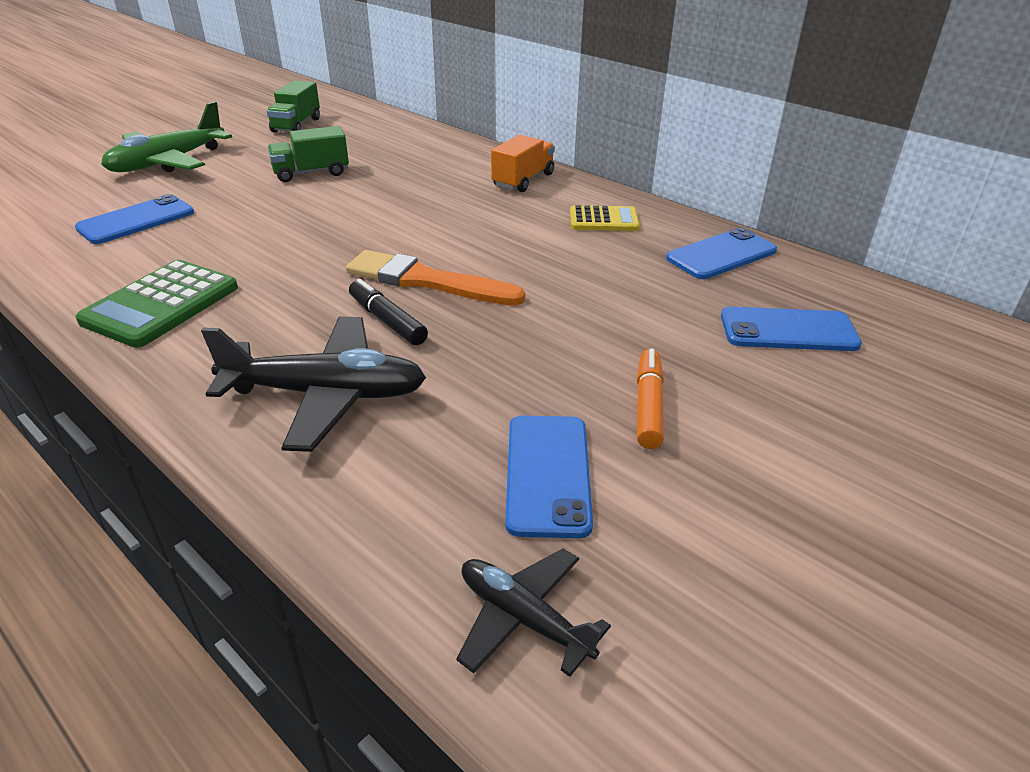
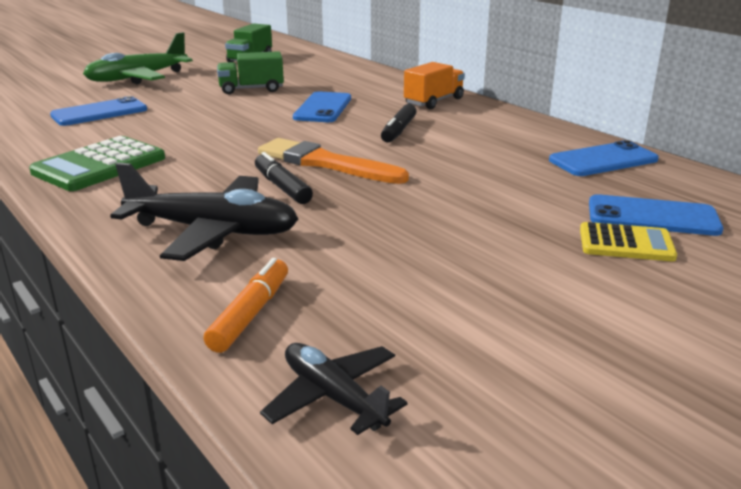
camera: 10 degrees right, 10 degrees down
(495, 226) = (398, 131): none -> black marker
(548, 474) = (389, 299): blue phone -> blue phone (323, 108)
(603, 220) = (498, 131): yellow calculator -> yellow calculator (626, 243)
(648, 406) = (499, 260): orange marker -> orange marker (251, 314)

